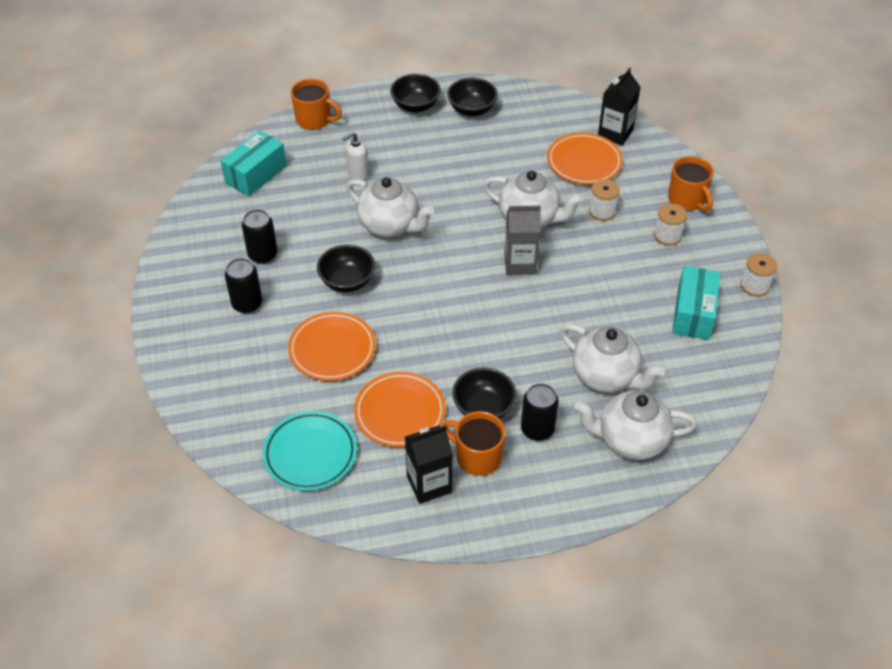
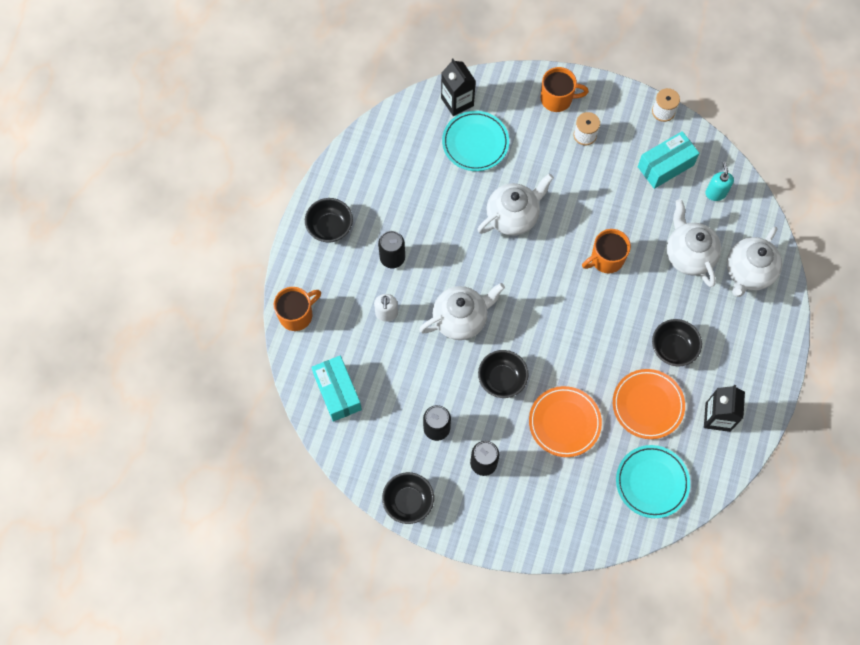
camera: 60 degrees left, 20 degrees up
(472, 109) = (362, 188): black bowl -> black bowl (408, 501)
(477, 457) = (711, 375): orange mug -> orange mug (606, 259)
(520, 263) = (554, 249): grey carton -> none
(537, 429) = (709, 324): black can -> black can (392, 258)
(584, 162) = (475, 143): orange plate -> turquoise plate
(602, 211) = (534, 162): white spool -> none
(605, 376) = (688, 255): white teapot -> white teapot turned 90 degrees counterclockwise
(693, 313) = (665, 166): turquoise box -> turquoise box turned 75 degrees counterclockwise
(701, 370) = (715, 193): none -> turquoise soap dispenser

